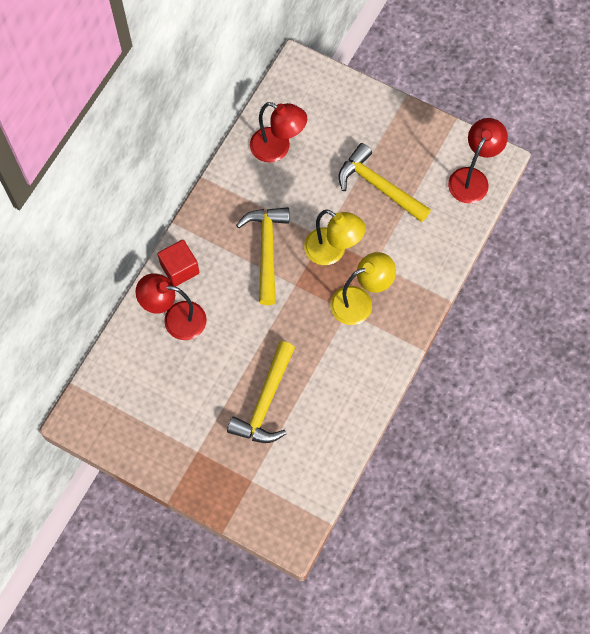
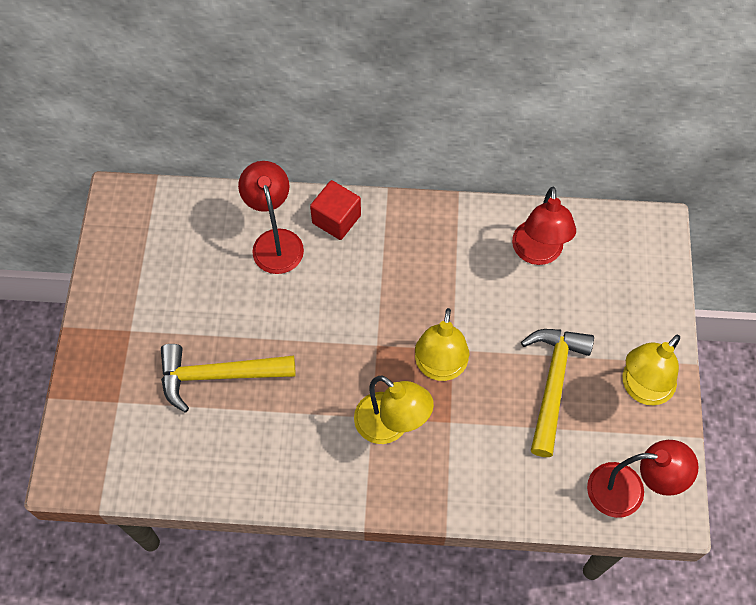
camera: 65 degrees right, 5 degrees down
(266, 250) = (404, 296): yellow hammer -> none
(408, 135) = (641, 389): none -> yellow lamp

